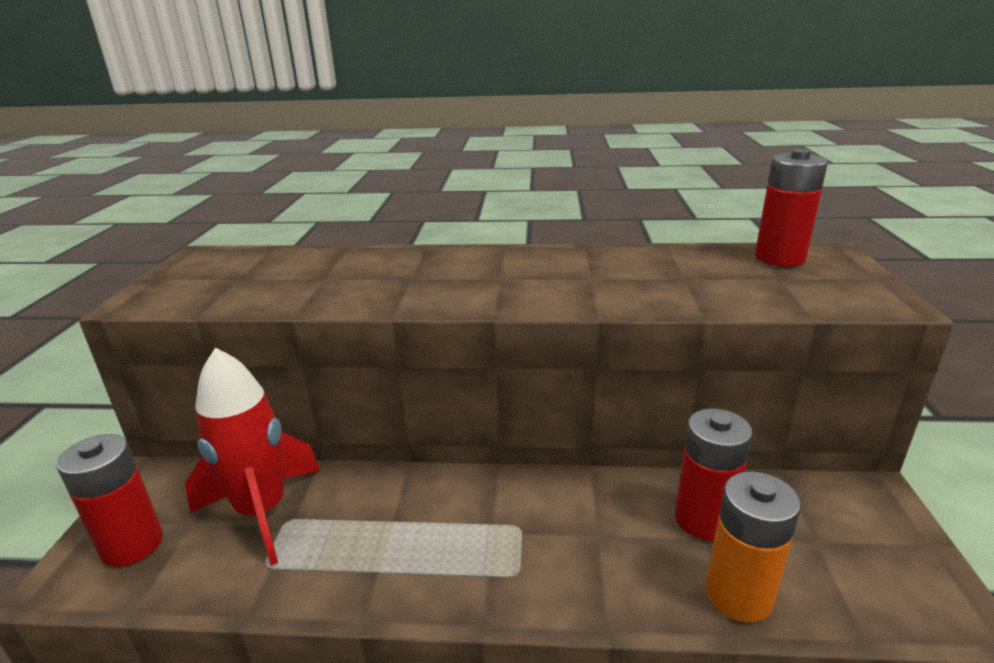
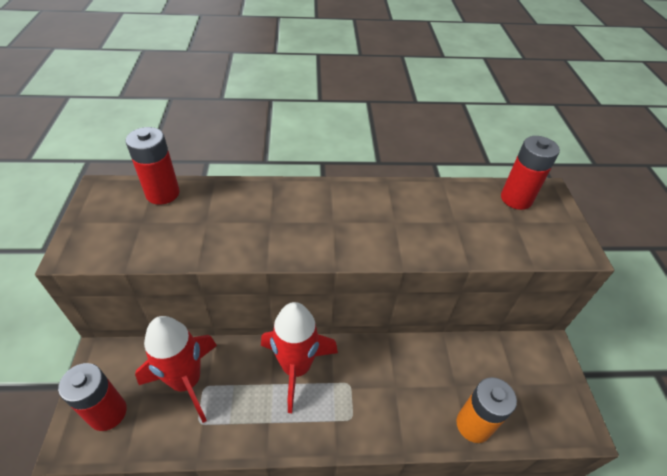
camera: 10 degrees left, 20 degrees up
(436, 502) = (296, 368): none -> red rocket
(703, 519) = (455, 372): red battery -> red battery (163, 193)

